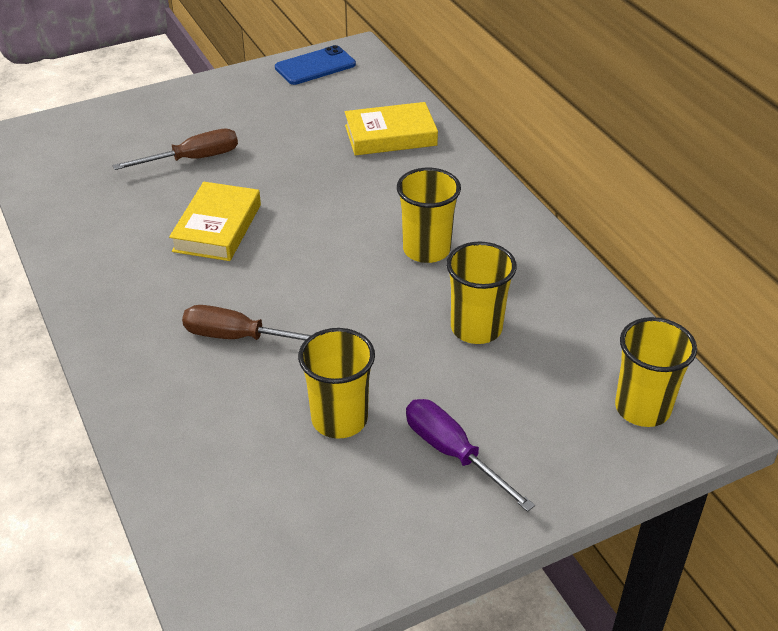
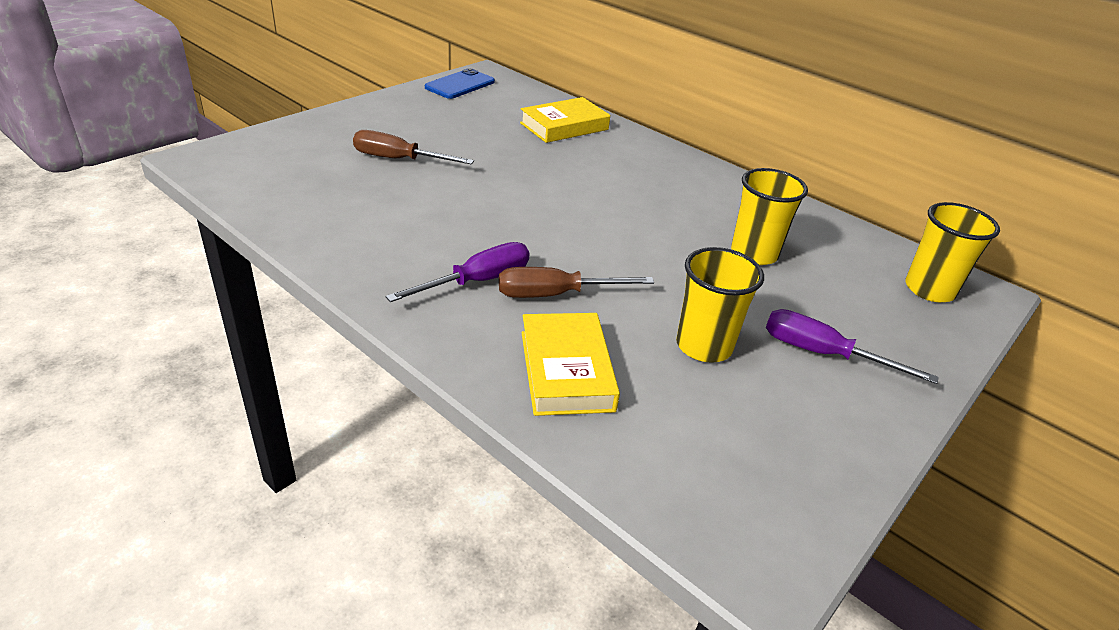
camera: 25 degrees left, 5 degrees down
(178, 310) = (477, 281): none -> purple screwdriver
(193, 159) = (399, 159): brown screwdriver -> brown screwdriver turned 120 degrees counterclockwise
(217, 228) = (464, 209): yellow book -> yellow book (566, 370)
(426, 250) = (663, 202): yellow cup -> none

